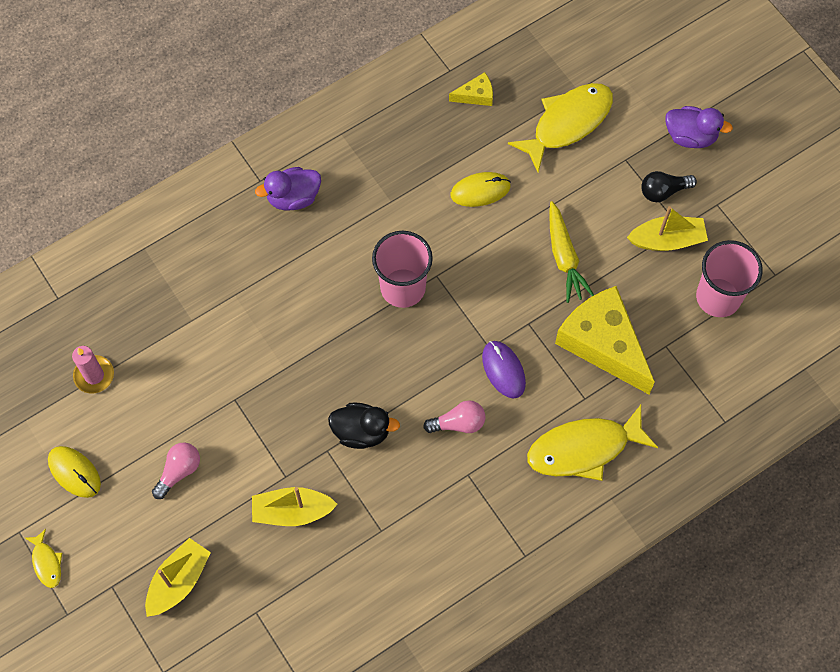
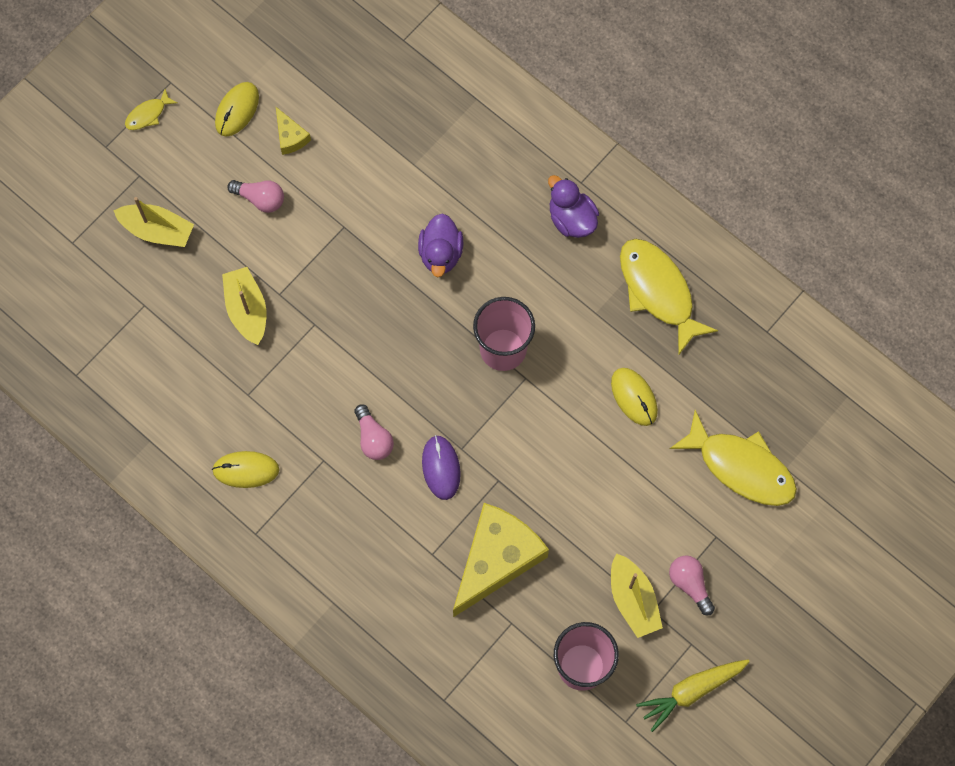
camera: 75 degrees right, 5 degrees up
(94, 375) = (335, 96): pink candle -> none
(362, 432) = (341, 350): black duck -> none
(458, 550) = (246, 470): none -> yellow mouse
(476, 95) = (745, 365): yellow cheese -> yellow cheese (290, 136)
(503, 370) = (441, 468): purple mouse -> purple mouse turned 60 degrees counterclockwise
(564, 257) = (583, 499): yellow carrot -> yellow carrot (692, 691)
(584, 448) = (378, 565): yellow fish -> yellow fish (658, 291)
(663, 191) = (690, 584): black light bulb -> pink light bulb
(690, 136) = (766, 599): purple duck -> purple duck (441, 253)

